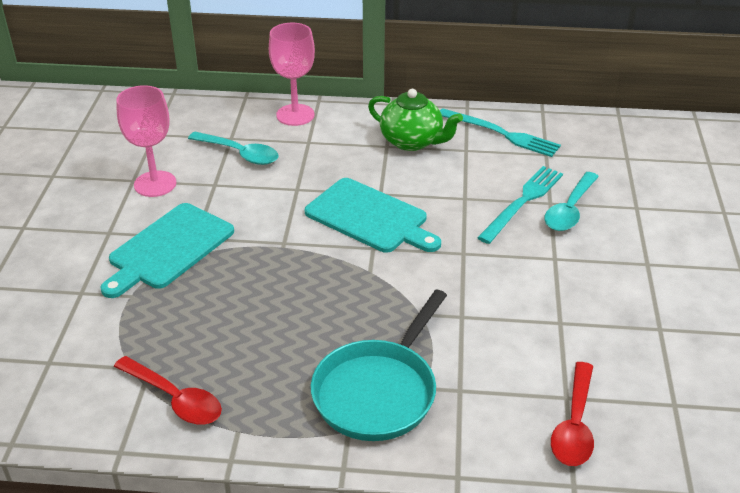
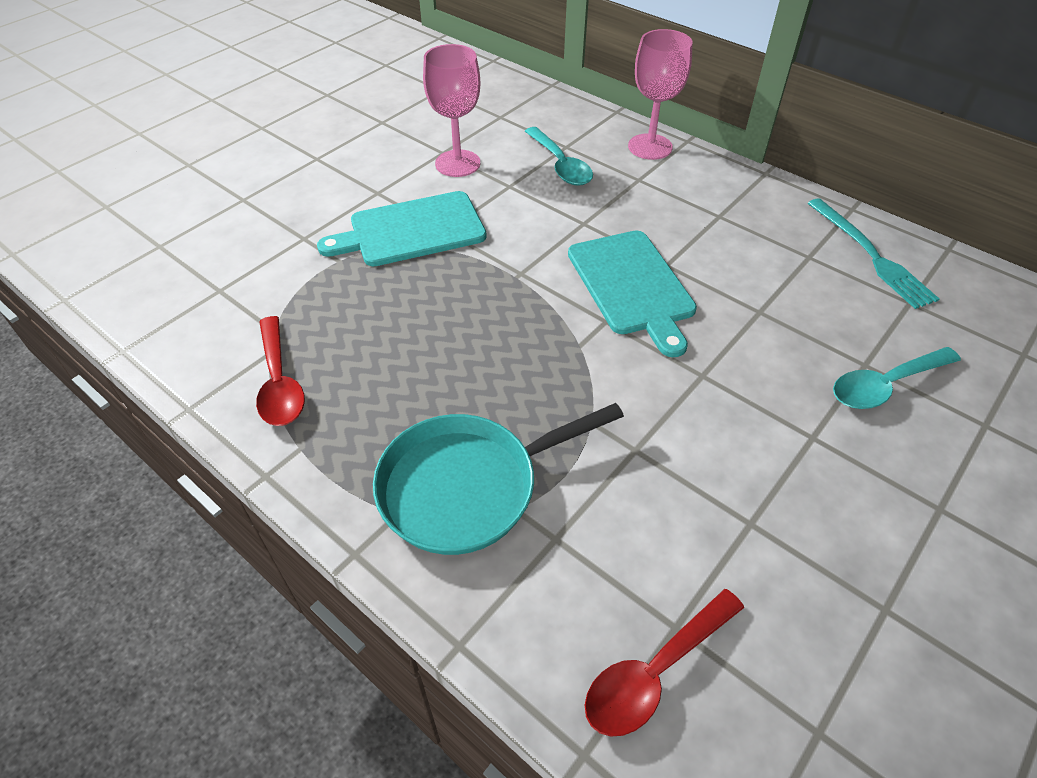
camera: 35 degrees right, 10 degrees up
(412, 141) = (753, 222): green teapot -> none
(523, 202) = (830, 347): turquoise fork -> none

